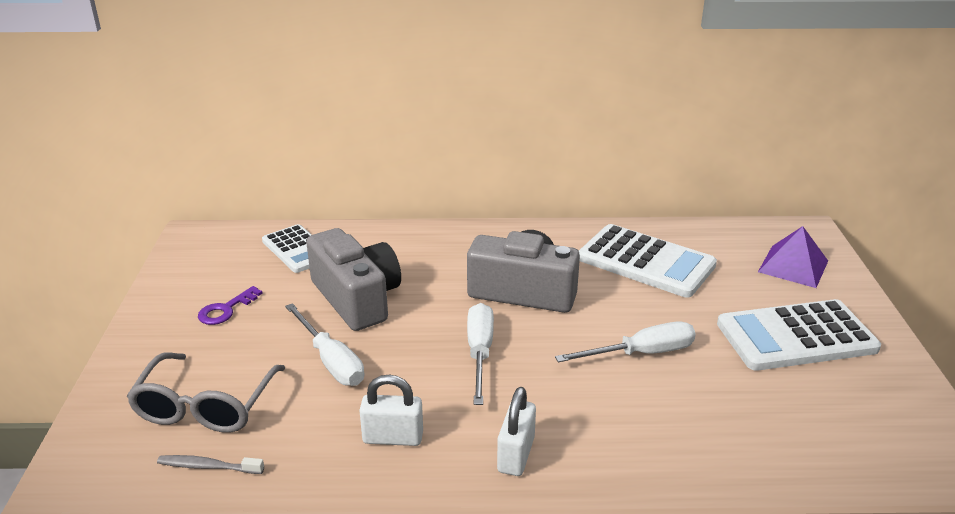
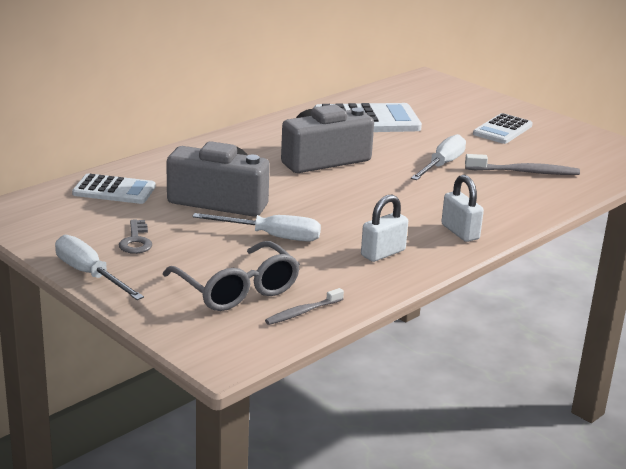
camera: 45 degrees left, 5 degrees down
(225, 310) = (136, 241): purple key -> grey key
(480, 353) = (355, 198): white screwdriver -> white screwdriver (90, 275)
(730, 409) = (524, 172): none -> grey toothbrush
(793, 266) = (448, 97): purple pyramid -> none
(796, 337) = (502, 130): white calculator -> white calculator, size x0.63

